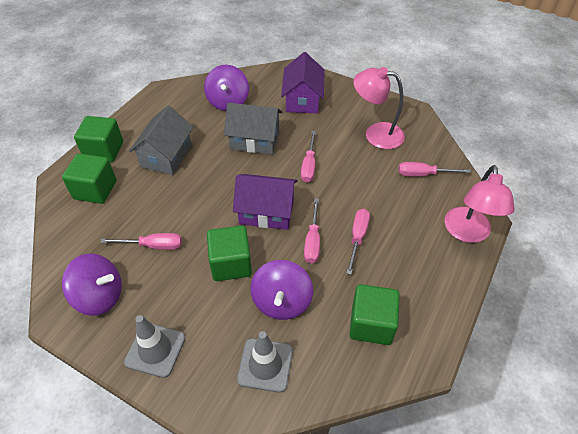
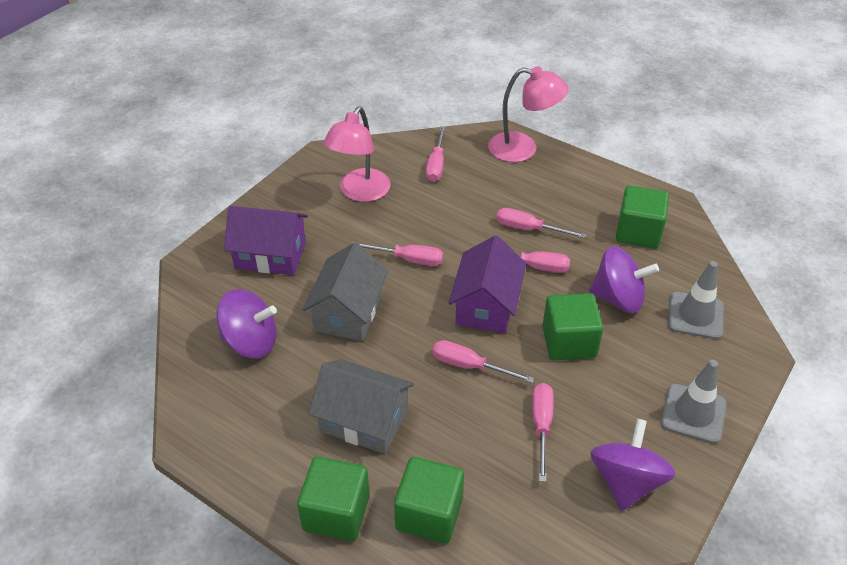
camera: 85 degrees left, 5 degrees down
(208, 204) = (469, 366): none -> pink screwdriver

